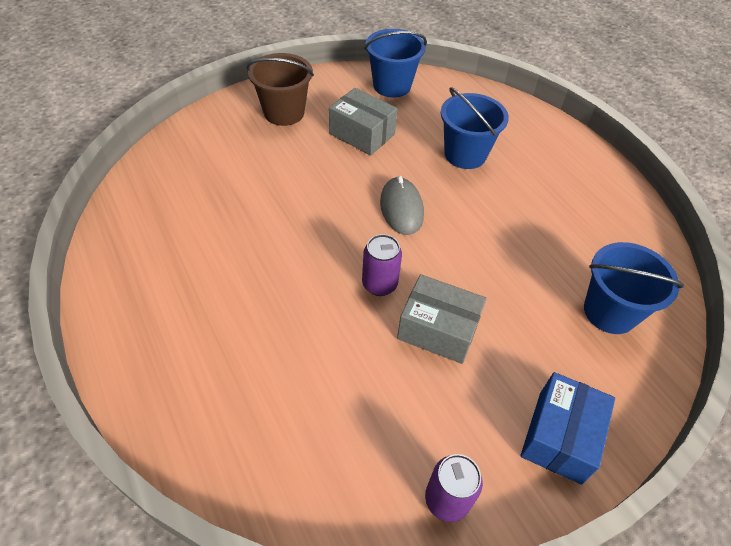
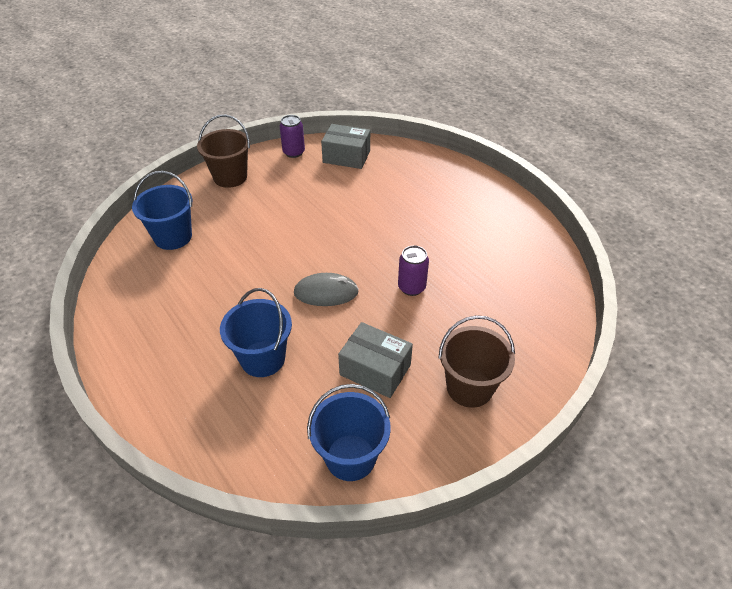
camera: 175 degrees right, 5 degrees down
(379, 284) = (337, 235): purple can -> purple can (411, 287)
(401, 208) = (326, 292): grey mouse -> grey mouse turned 75 degrees counterclockwise
(438, 330) = (296, 215): grey box -> grey box (346, 157)
(559, 436) = (230, 177): blue box -> brown bucket

